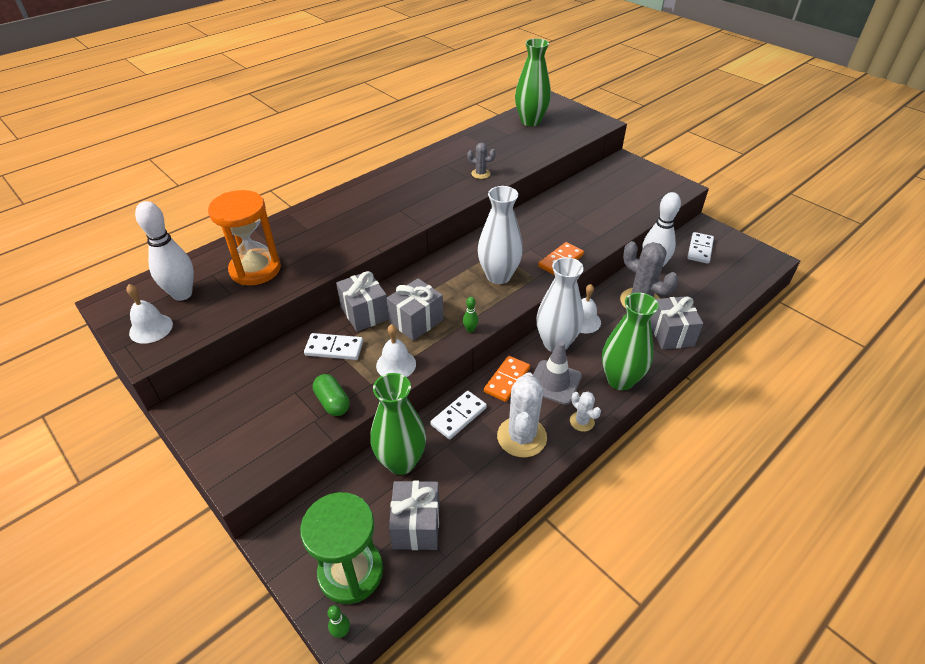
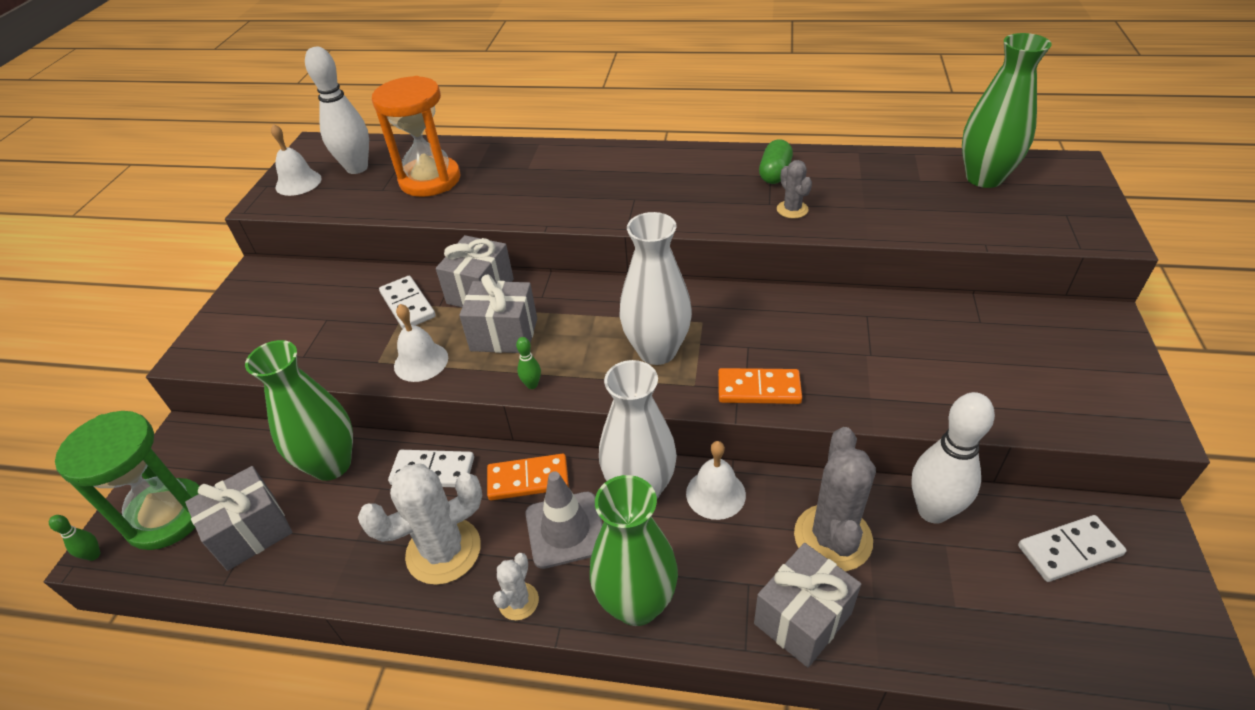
camera: 55 degrees right, 0 degrees up
(332, 402) = (329, 352): green capsule -> green capsule (774, 174)

